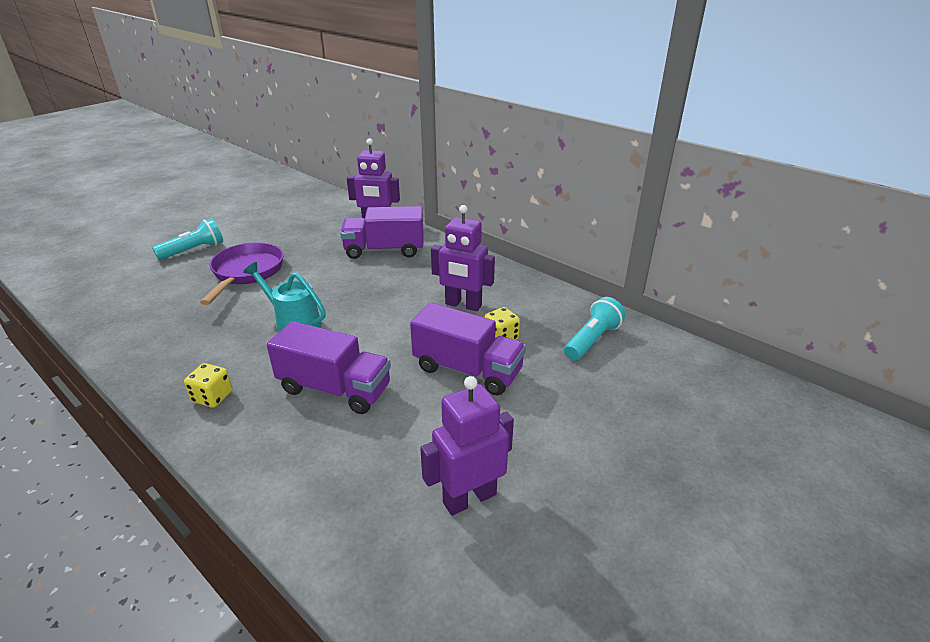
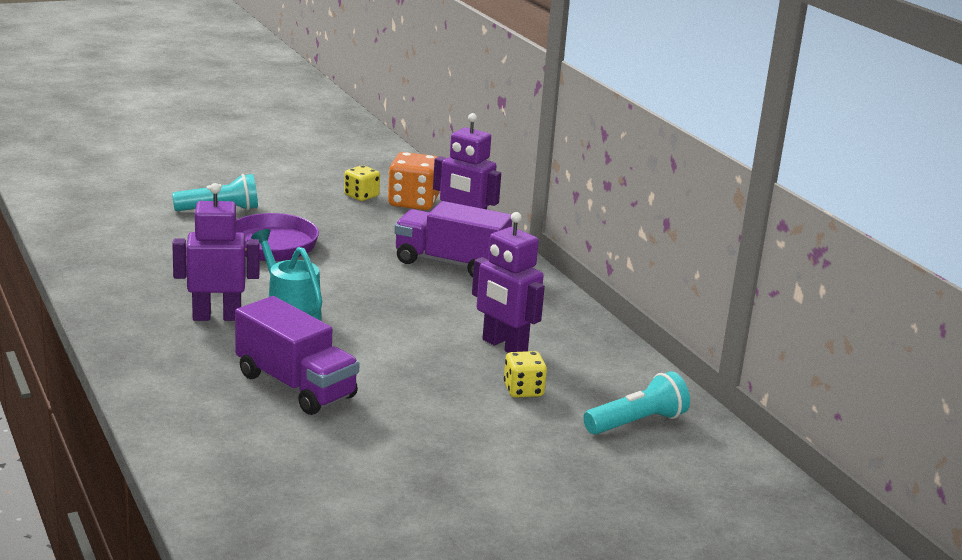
camera: 20 degrees right, 10 degrees down
(212, 397) = (166, 358): yellow dice -> yellow dice (361, 196)
(331, 212) = (413, 202): none -> orange dice
(467, 370) = (456, 409): purple truck -> none
(469, 498) = (370, 512): purple robot -> purple robot (217, 317)

